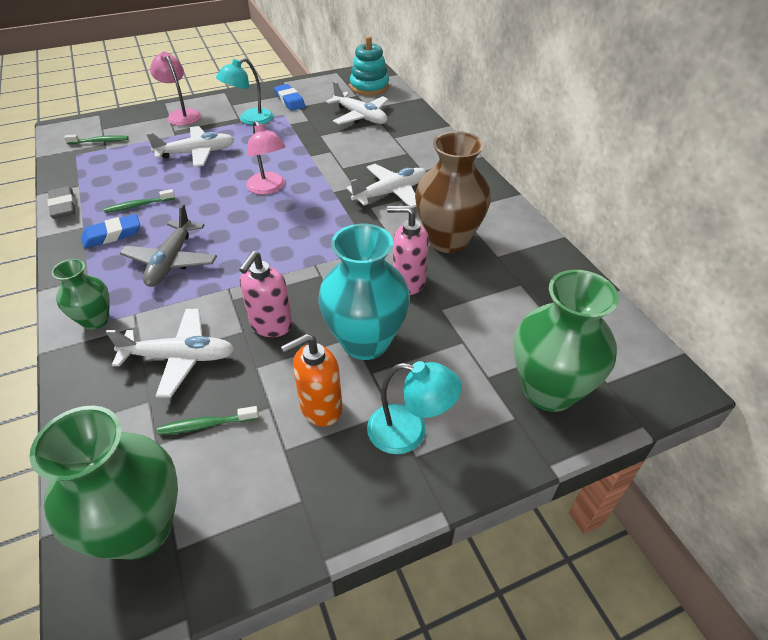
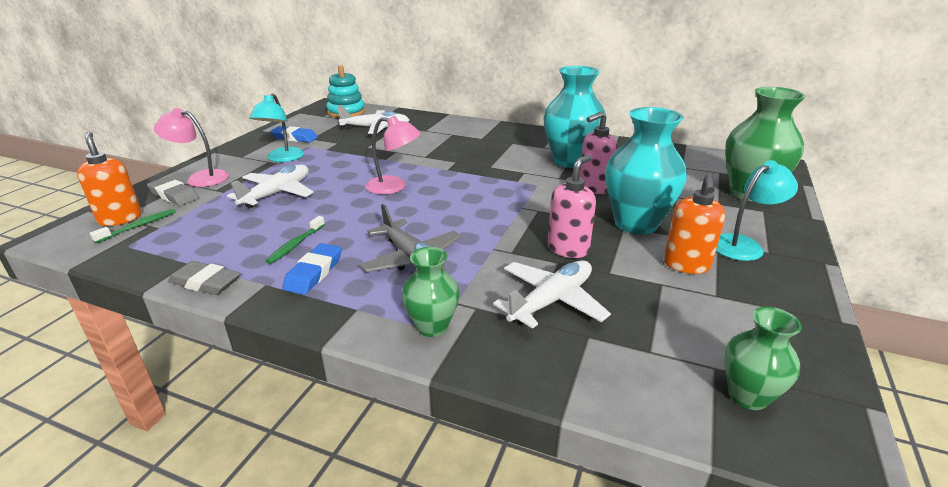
camera: 45 degrees left, 15 degrees down
(101, 130) = (120, 218): none -> orange soap dispenser
(140, 528) = (747, 396): green vase -> green vase, size x0.56
(148, 124) = (174, 195): none -> grey eraser
(206, 425) = (652, 318): green toothbrush -> none
(271, 325) = (568, 249): pink soap dispenser -> pink soap dispenser turned 120 degrees counterclockwise
(391, 193) = (487, 155): white plane -> none
(448, 240) = (570, 161): brown vase -> turquoise vase

